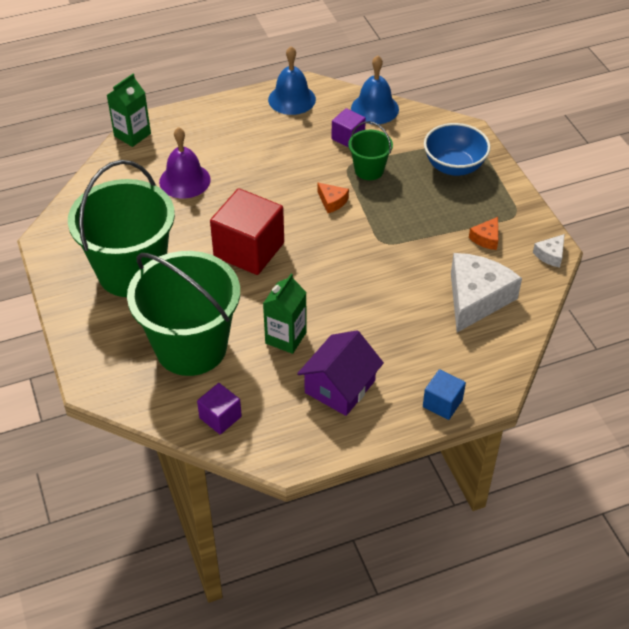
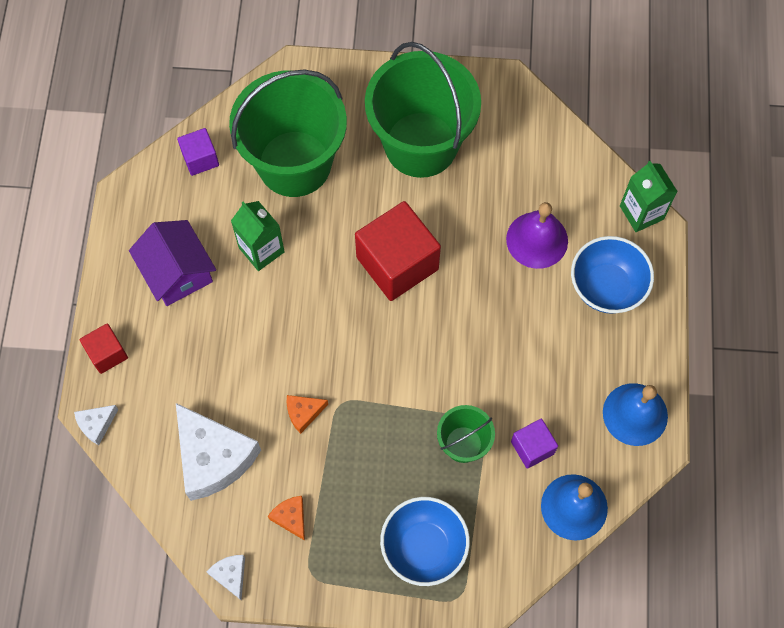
camera: 115 degrees right, 20 degrees up
(204, 136) = (606, 287): none -> blue bowl
(332, 201) = (430, 379): orange cheese -> orange cheese (303, 413)
(442, 403) = (107, 353): blue cube -> red cube
(505, 383) = (96, 424): none -> white cheese

